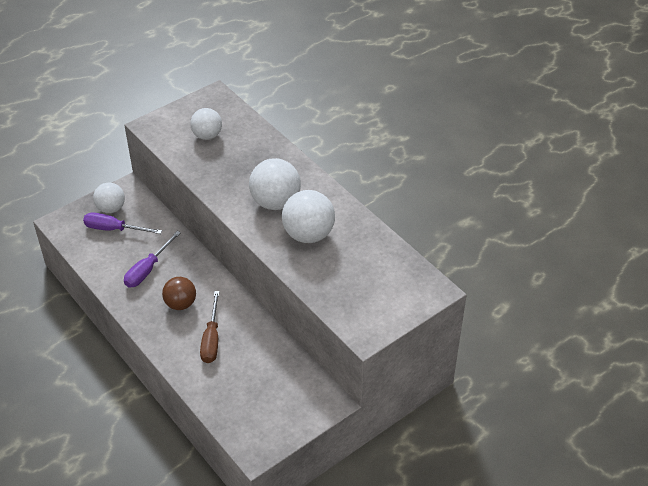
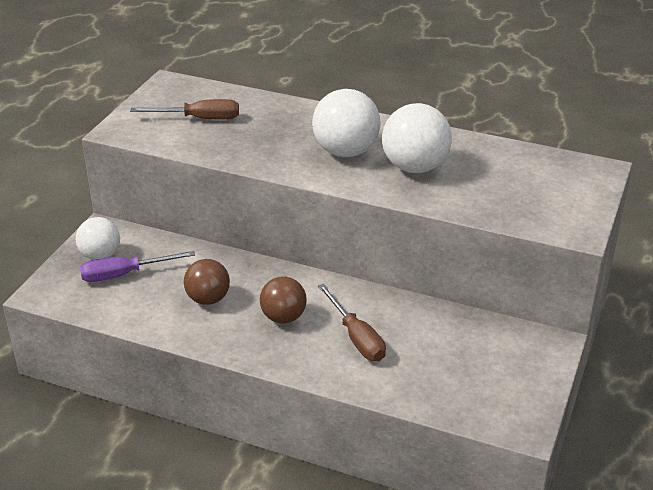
camera: 30 degrees left, 10 degrees down
(147, 269) = (208, 299): purple screwdriver -> brown ball
(207, 135) = (199, 119): white ball -> brown screwdriver

